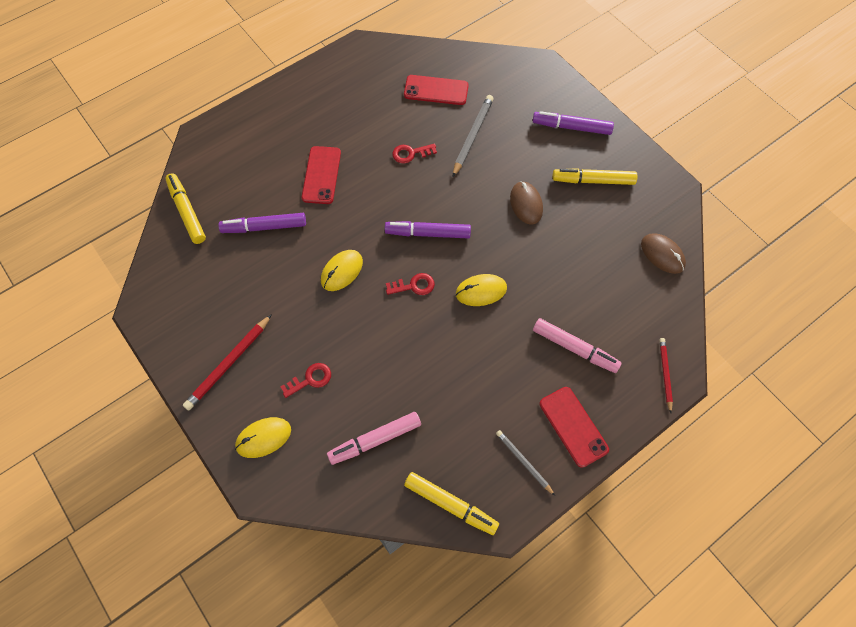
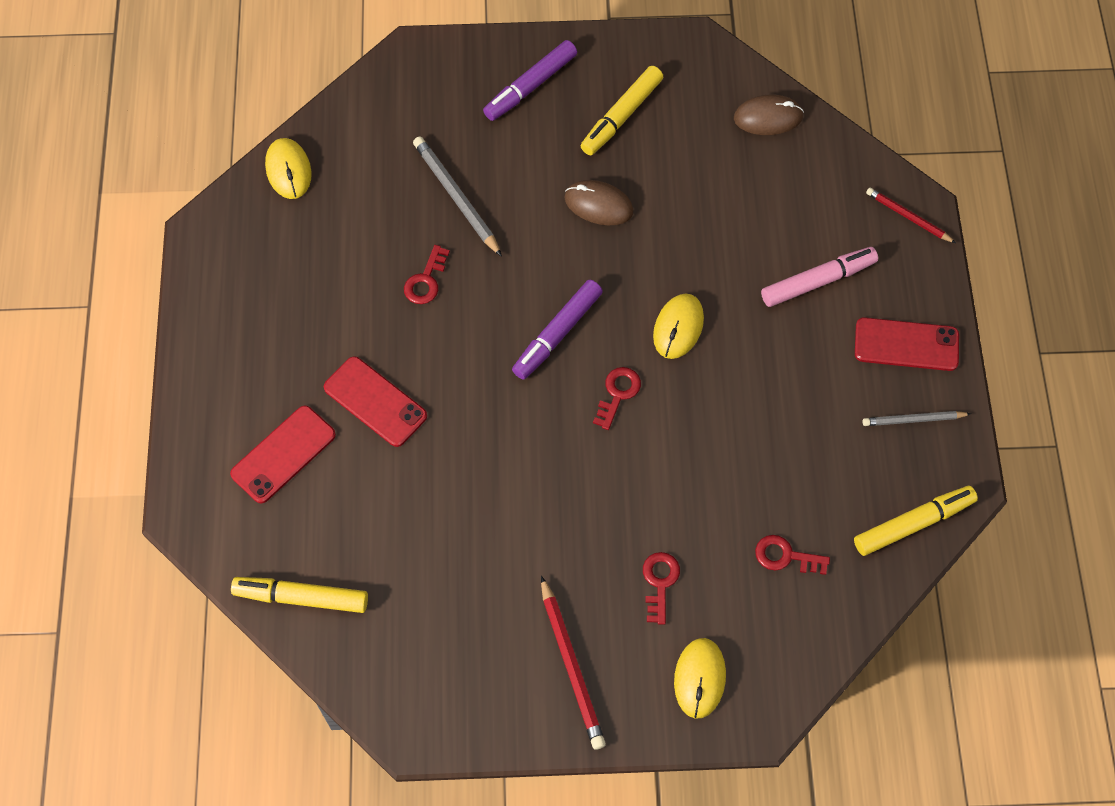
camera: 55 degrees left, 0 degrees up
(264, 227) = (401, 515): purple marker -> none
(342, 271) = (537, 461): yellow mouse -> yellow mouse (288, 170)
(375, 440) = (786, 556): pink marker -> red key
(436, 90) = (352, 192): red phone -> red phone (283, 454)

